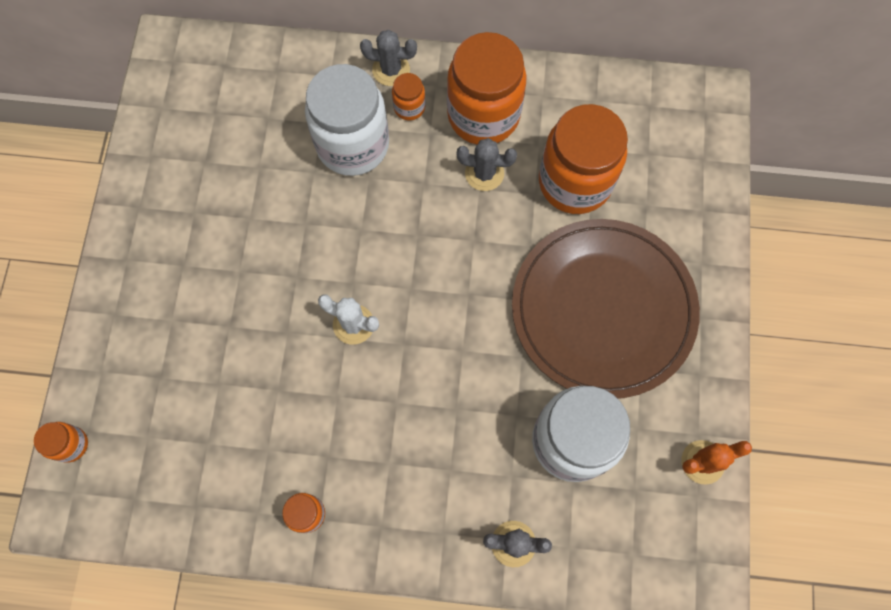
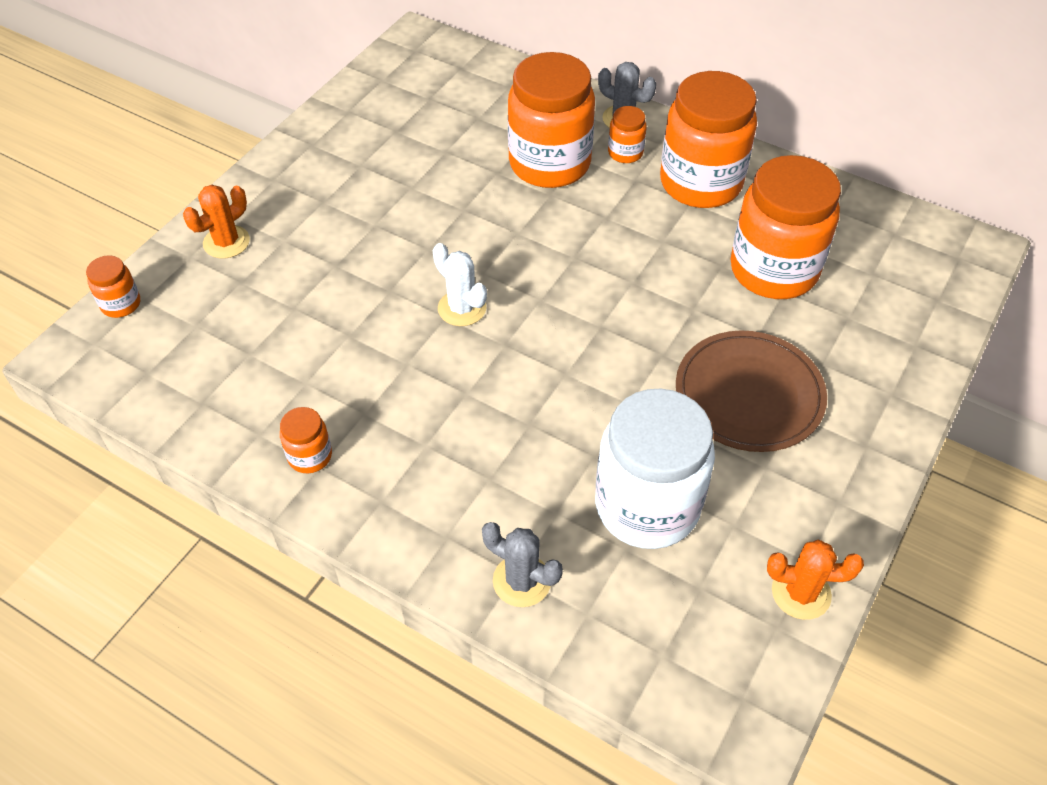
camera: 25 degrees right, 20 degrees down
(124, 343) = (226, 242): none -> orange cactus
(353, 145) = (549, 164): white jar -> orange jar
(484, 173) = (675, 230): grey cactus -> none
(603, 309) = (749, 394): brown plate -> brown plate, size x0.64

